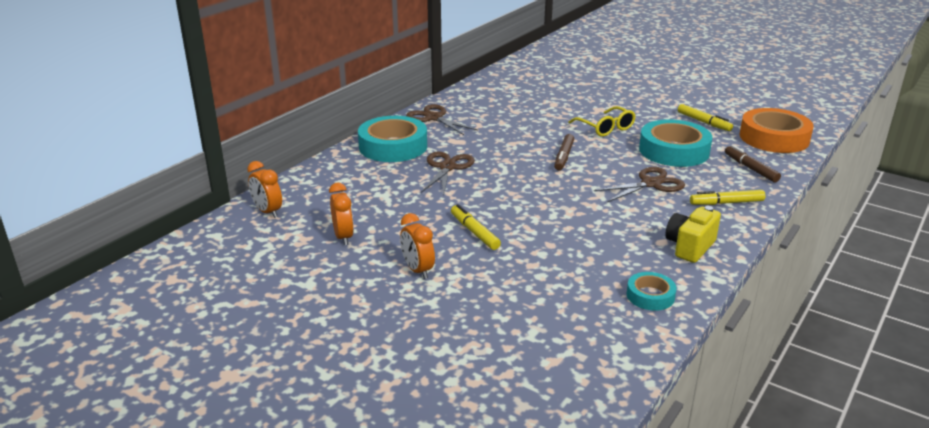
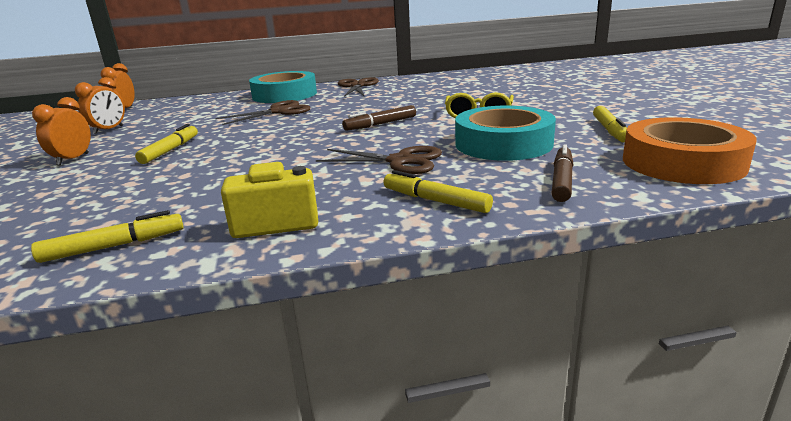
camera: 45 degrees right, 5 degrees down
(650, 296) = (113, 246): turquoise tape -> yellow marker

